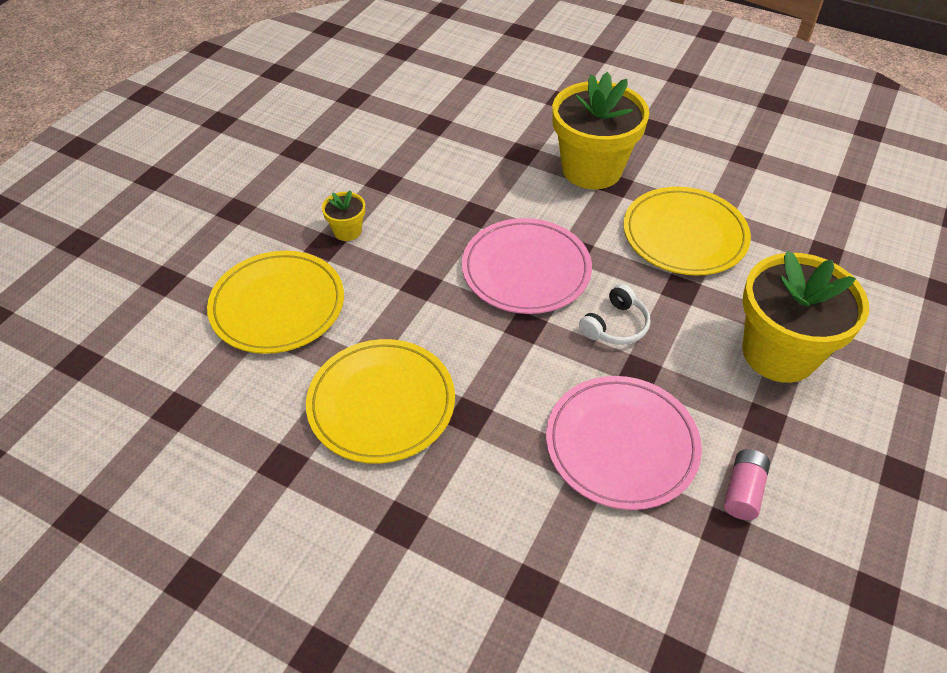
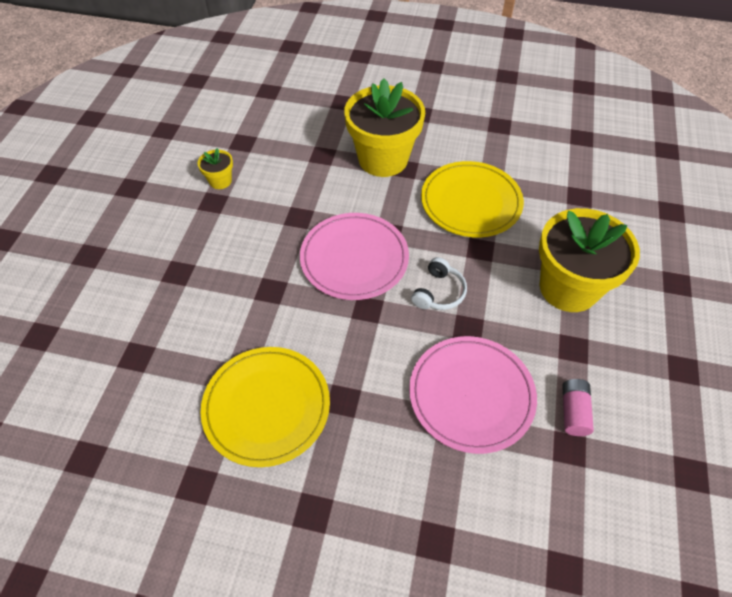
camera: 15 degrees left, 5 degrees up
(277, 305) = (151, 337): yellow plate -> none
(347, 231) = (194, 255): yellow flower pot -> yellow flower pot (220, 181)

